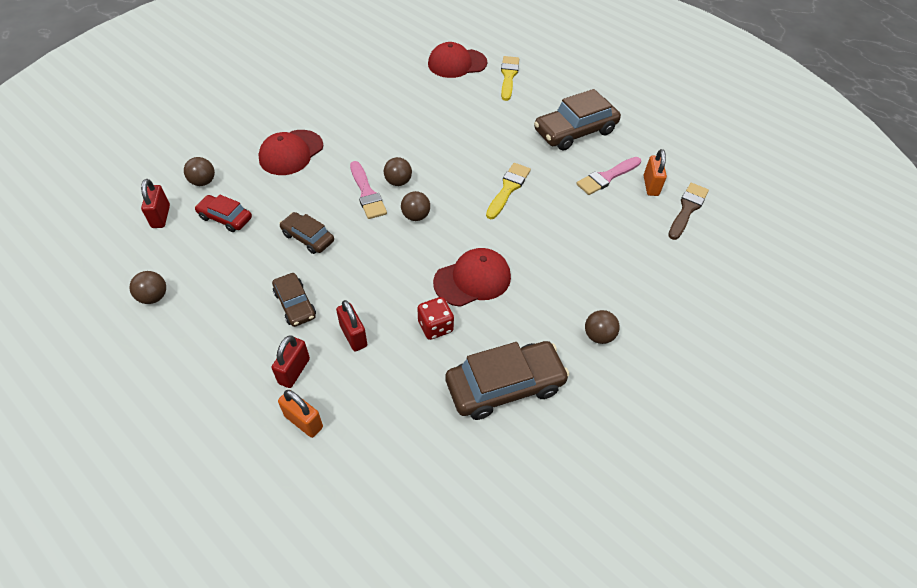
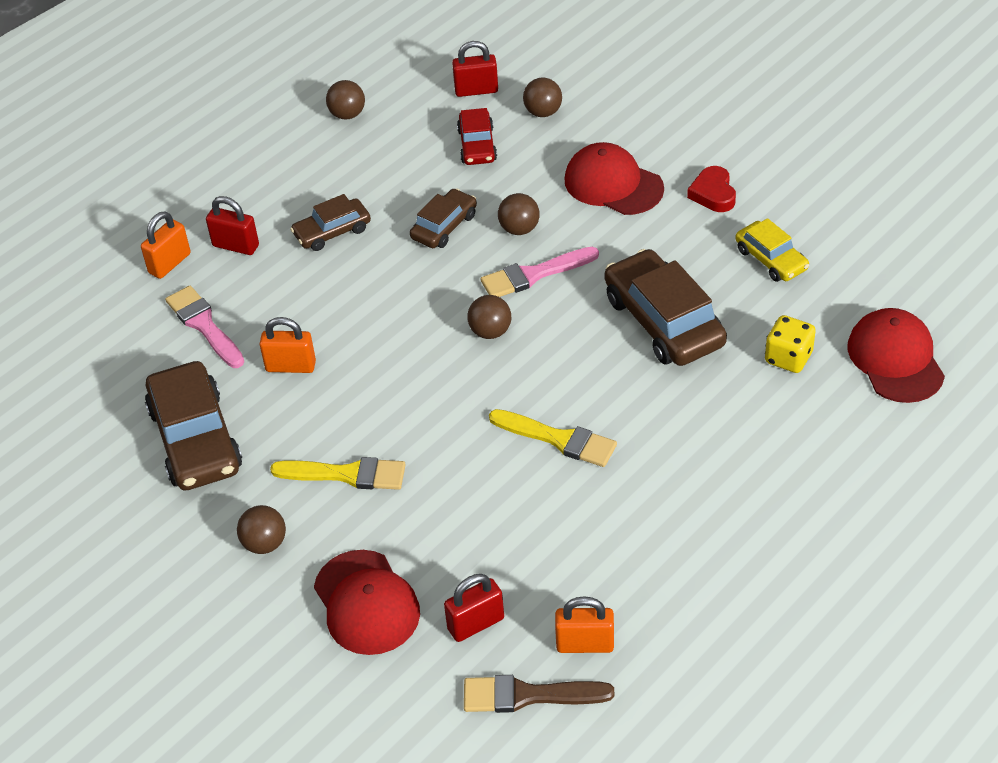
camera: 95 degrees right, 5 degrees down
(225, 218) = (477, 145): red car -> red car turned 150 degrees clockwise
(314, 112) = (713, 194): none -> red heart
(353, 336) = (281, 290): red padlock -> red padlock (476, 624)
(375, 96) = (771, 259): none -> yellow car
(398, 182) = (562, 306): brown ball -> brown ball (519, 229)
(435, 327) = (291, 366): red dice -> orange padlock
(452, 97) = (788, 358): none -> yellow dice
(472, 279) = (369, 401): red cap -> red cap (366, 603)
(508, 76) = (874, 437): yellow brush -> yellow brush (346, 474)
(575, 131) = (722, 536): brown car -> brown car (664, 321)
(607, 177) = (600, 578): pink brush -> pink brush (204, 325)
(687, 209) = (528, 695): brown brush -> brown brush turned 150 degrees clockwise

